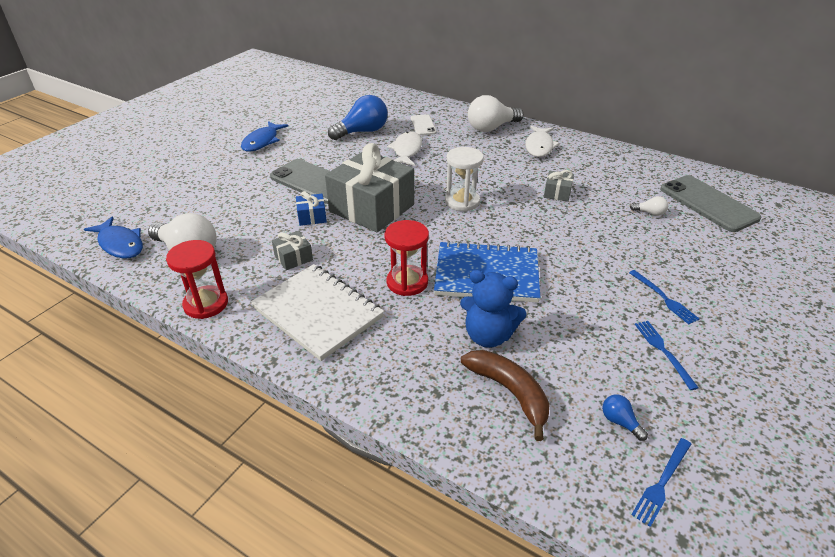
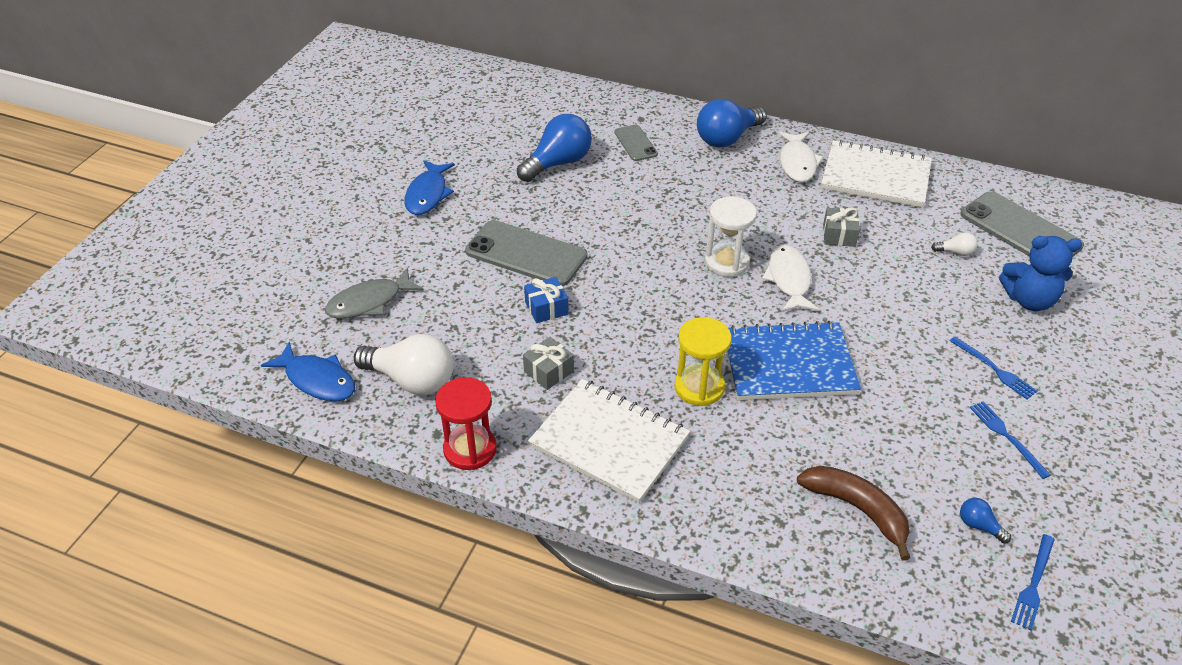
camera: 10 degrees left, 5 degrees up
(186, 200) = (369, 302): none -> grey fish
(372, 208) = (617, 285): grey gift -> none
(406, 150) = (628, 188): white fish -> white fish (789, 279)
(407, 282) = (699, 387): red hourglass -> yellow hourglass
(423, 125) = (635, 143): white phone -> grey phone
(488, 336) = (814, 444): blue teddy bear -> blue teddy bear (1029, 300)
(491, 128) = (727, 138): white light bulb -> blue light bulb
(597, 159) = (875, 177): none -> white notebook

